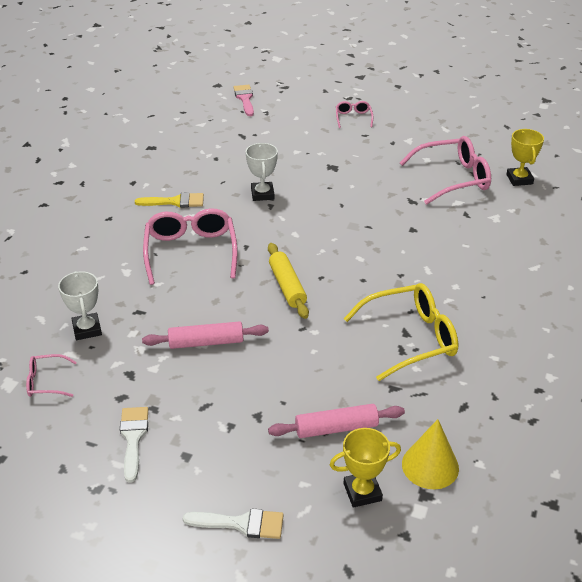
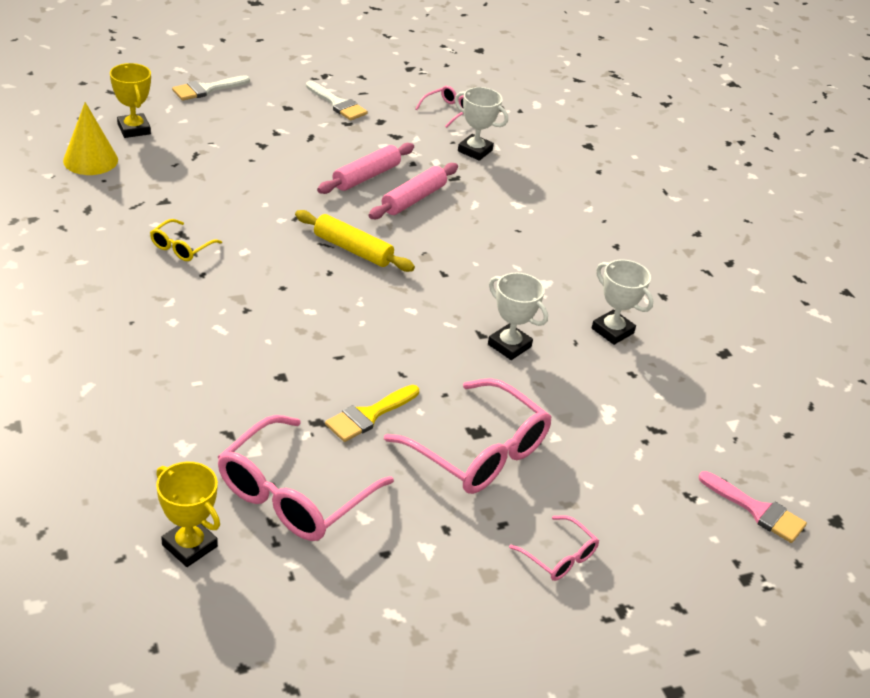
camera: 135 degrees right, 0 degrees up
(175, 202) = (584, 292): yellow brush -> yellow brush (369, 415)
(191, 252) = (488, 245): pink glasses -> pink glasses (479, 452)
(193, 178) = (612, 331): none -> white trophy
(336, 428) = (189, 158): pink rolling pin -> pink rolling pin (413, 199)
(362, 492) = (134, 129): yellow trophy -> yellow trophy turned 60 degrees counterclockwise
(410, 338) = (181, 247): yellow glasses -> yellow glasses, size x0.49

